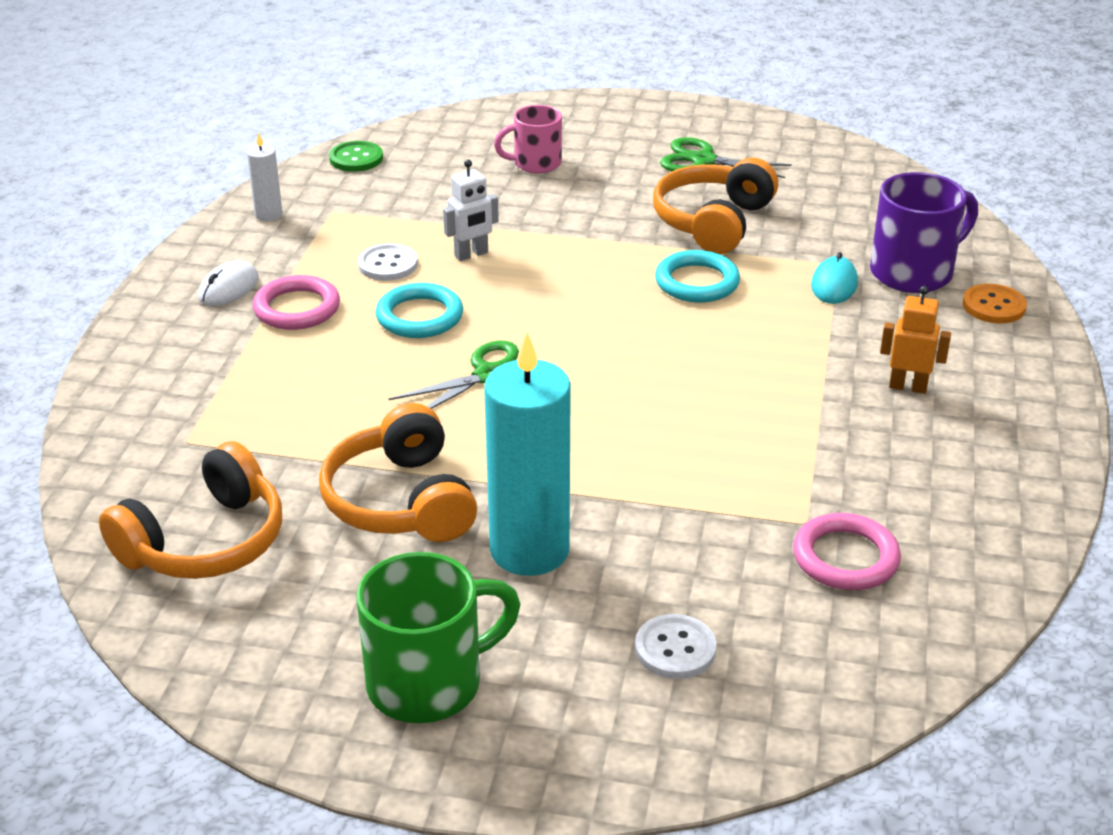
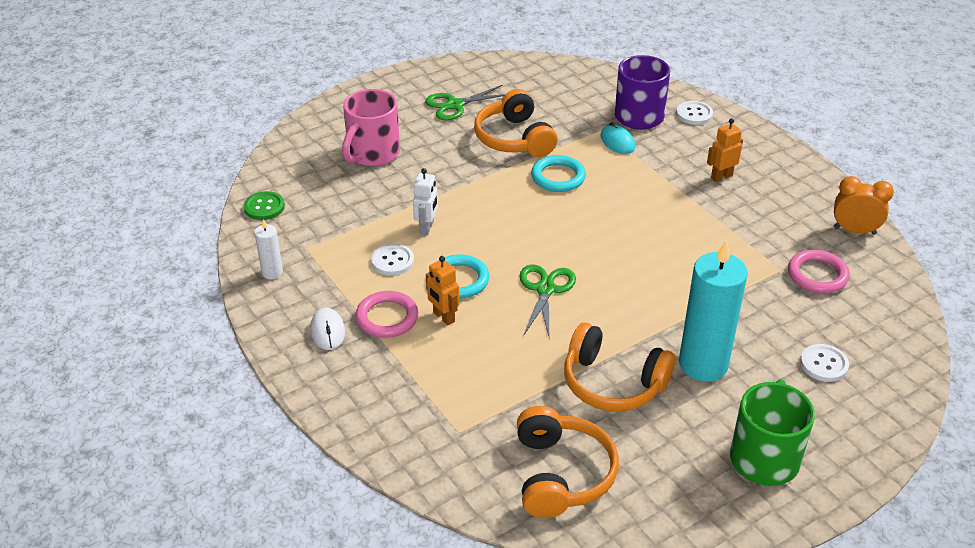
camera: 45 degrees left, 5 degrees up
(347, 339) = (443, 317): none -> orange robot
(535, 164) = (372, 154): pink mug -> pink mug, size x1.56
(993, 306) = (694, 114): orange button -> white button
(994, 545) = (854, 230): none -> orange clock

